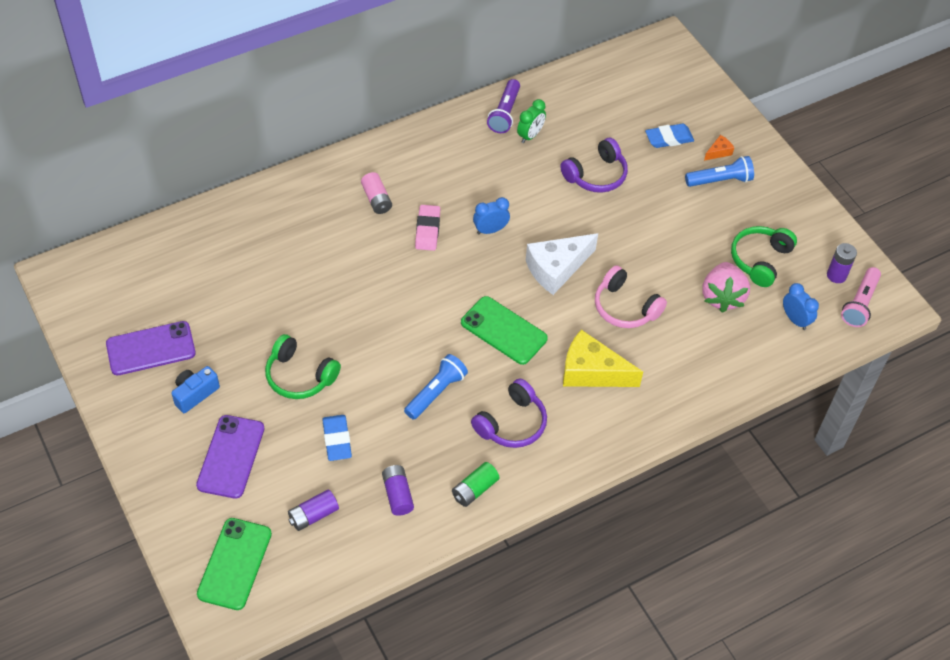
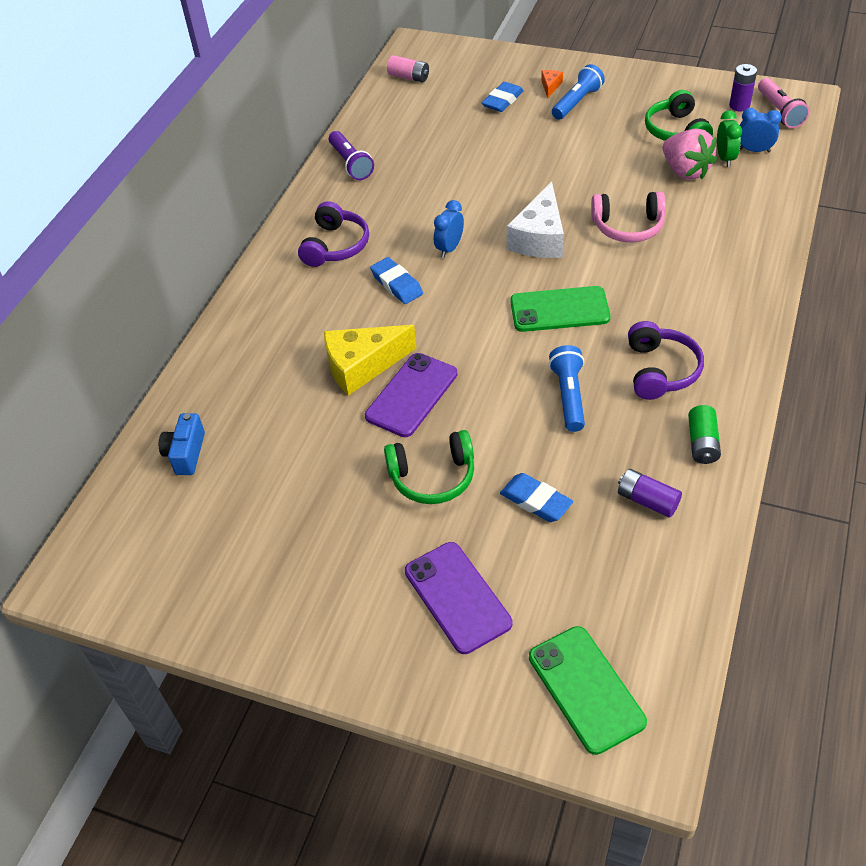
camera: 35 degrees left, 5 degrees down
(151, 348) = (254, 568): purple phone -> purple phone (412, 395)
(195, 394) = (351, 572): blue camera -> blue camera (186, 453)
(313, 515) = (599, 581): purple battery -> none
(376, 199) = (321, 292): pink battery -> pink battery (409, 77)
(427, 230) = (397, 284): pink eraser -> blue eraser
(530, 135) = (392, 165): green clock -> green clock (725, 158)
(591, 372) = (667, 287): yellow cheese -> yellow cheese (362, 366)
(596, 175) = (481, 157): purple headphones -> purple headphones (335, 246)

